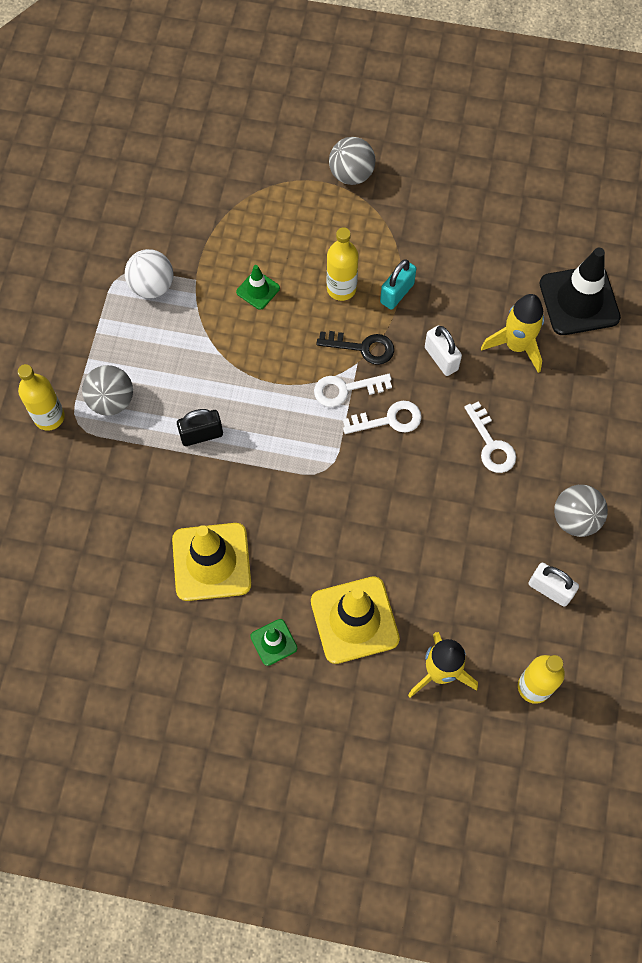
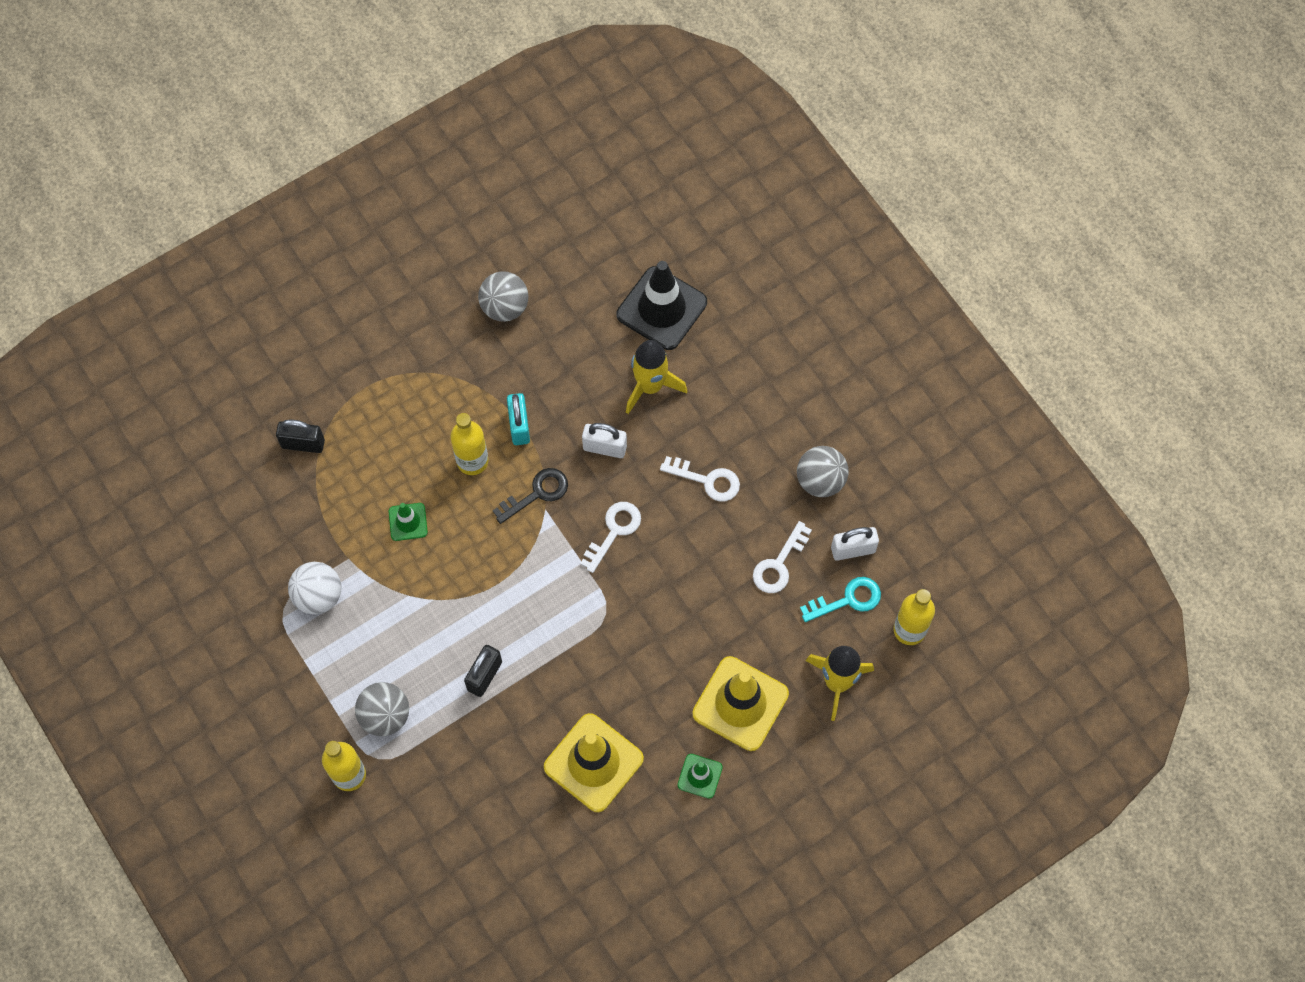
camera: 45 degrees left, 0 degrees up
(244, 183) = (303, 444): none -> black padlock
(345, 389) = (558, 538): white key -> white key (779, 564)
(351, 174) = (384, 360): grey ball -> grey ball (505, 307)
(509, 621) = (847, 600): none -> turquoise key

